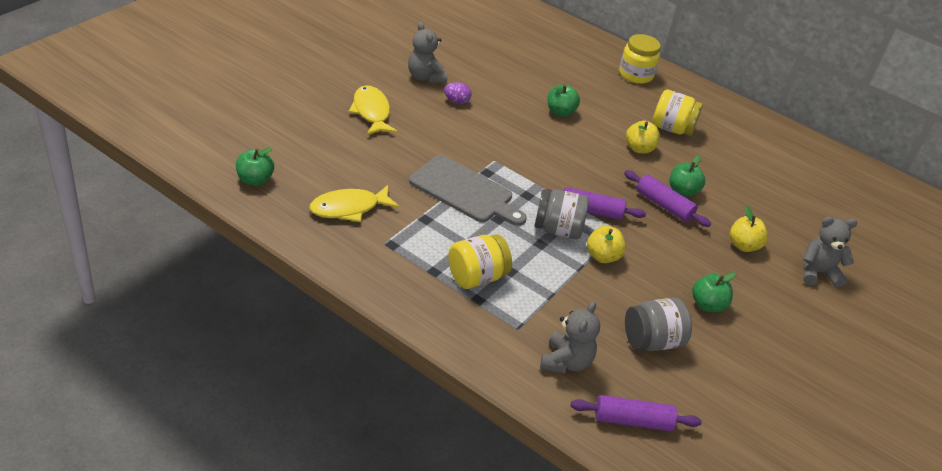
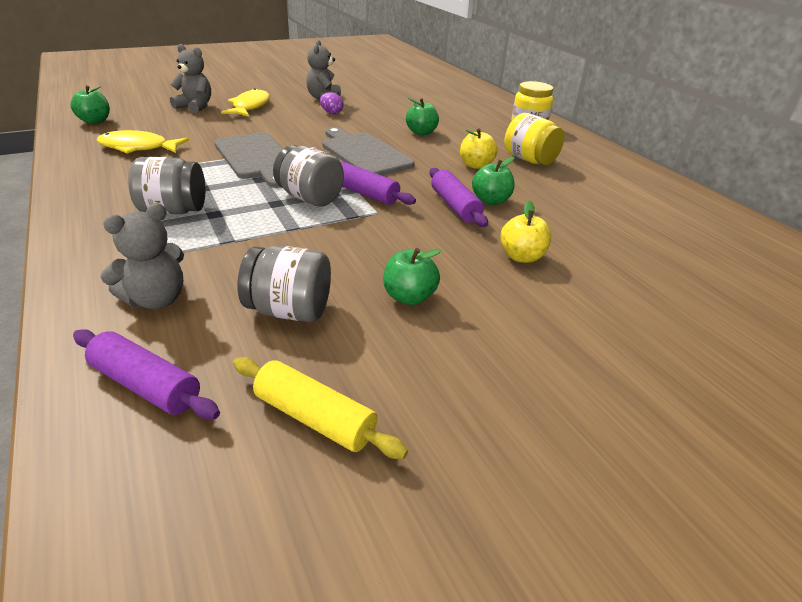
camera: 30 degrees right, 5 degrees down
(476, 277) = (174, 210): yellow jar -> grey jar
(543, 158) = (364, 153): none -> grey cutting board
(602, 256) = (331, 226): yellow apple -> none
(734, 406) = (315, 418): none -> yellow rolling pin
(818, 273) = (609, 306): grey teddy bear -> grey teddy bear (195, 107)

